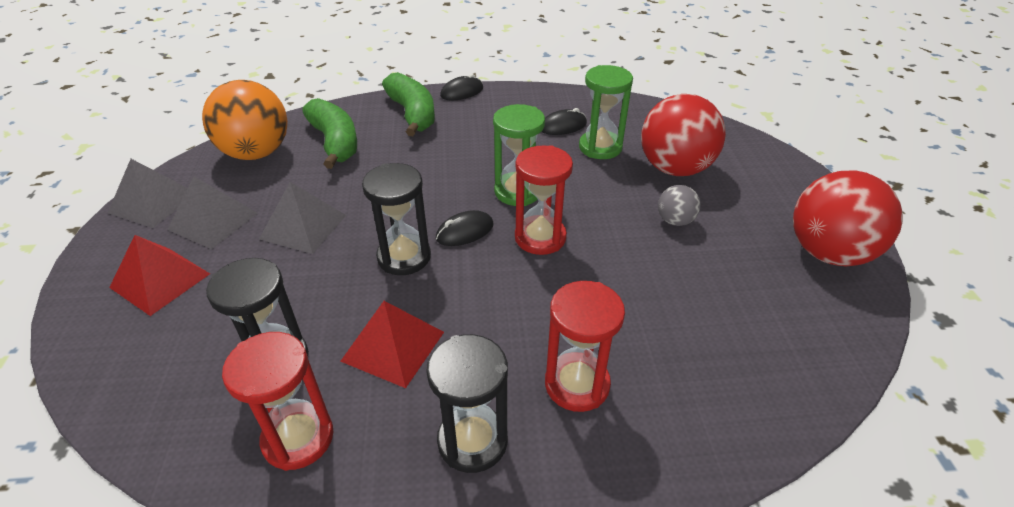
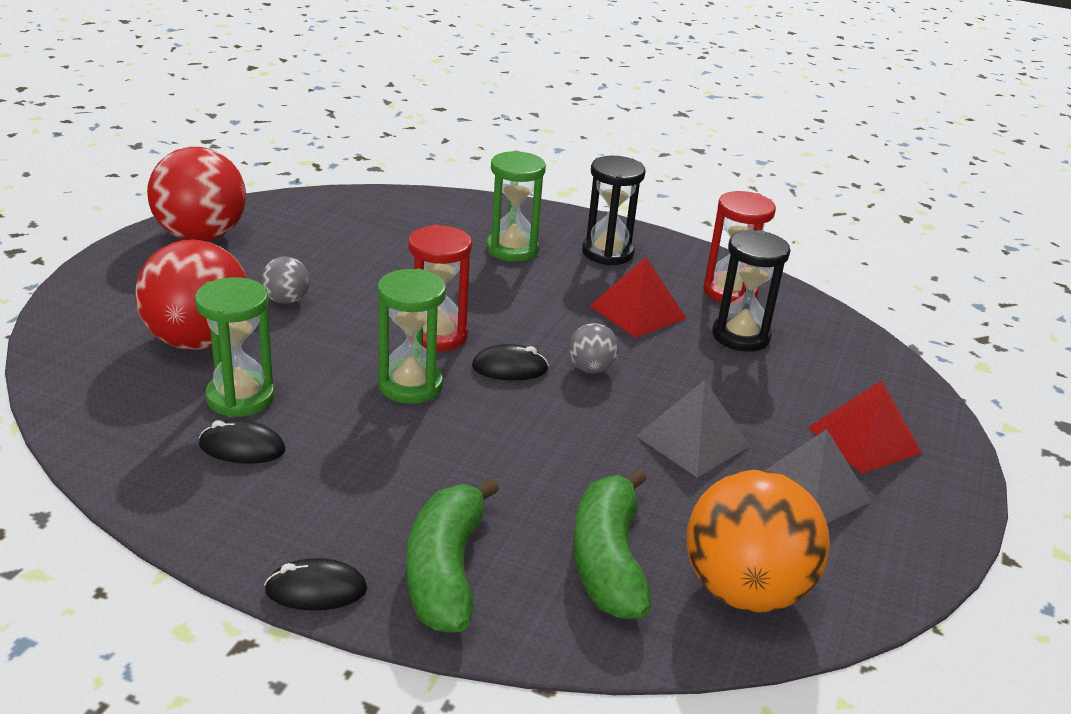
camera: 155 degrees left, 10 degrees down
(153, 202) = (902, 553): grey pyramid -> none
(404, 257) = (591, 369): black hourglass -> grey ball
(577, 384) = (512, 249): red hourglass -> green hourglass

